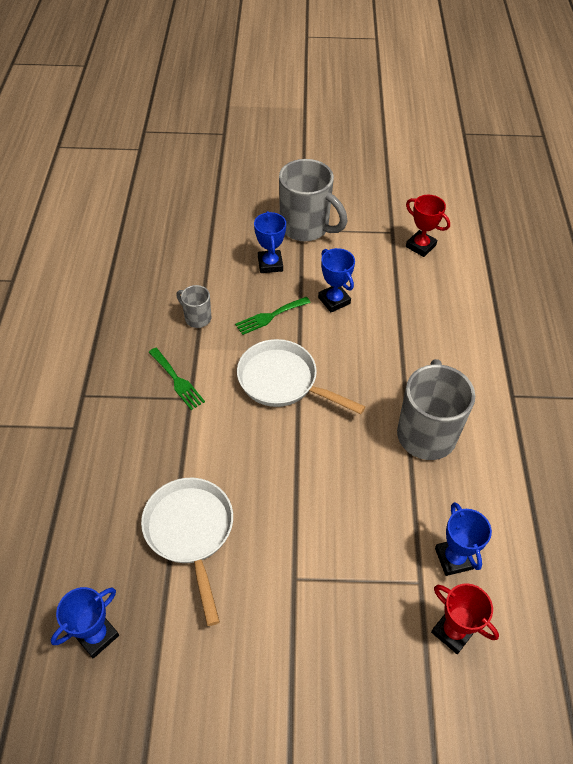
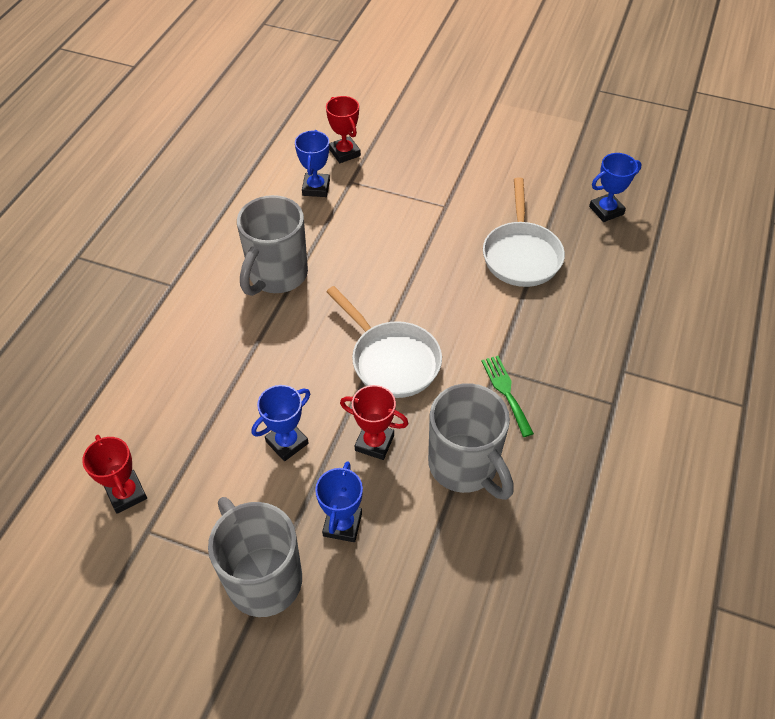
camera: 160 degrees left, 0 degrees up
(197, 318) = (465, 466): grey mug -> grey mug, size x2.03
(270, 316) = (374, 443): green fork -> red trophy
(334, 300) = (287, 442): blue trophy -> blue trophy turned 60 degrees clockwise

